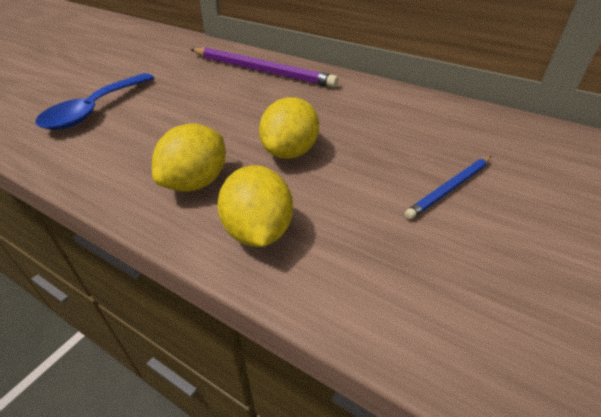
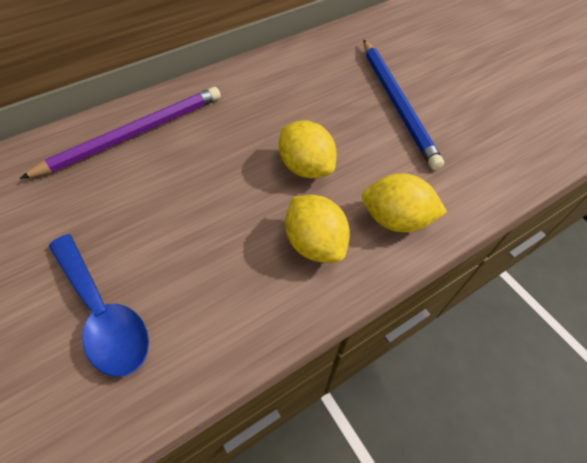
camera: 65 degrees left, 15 degrees up
(450, 188) = (397, 103): blue pencil -> blue pencil, size x1.84

